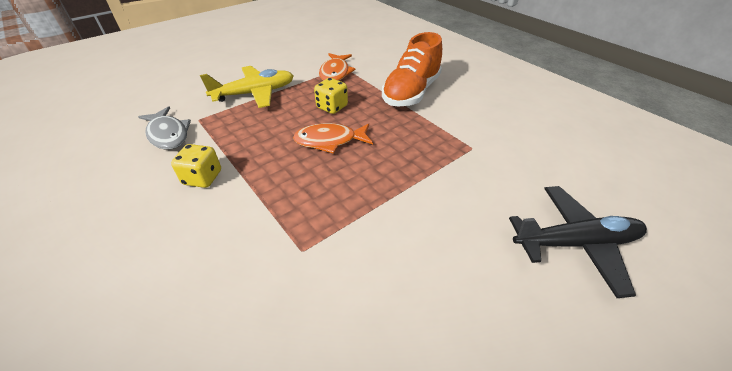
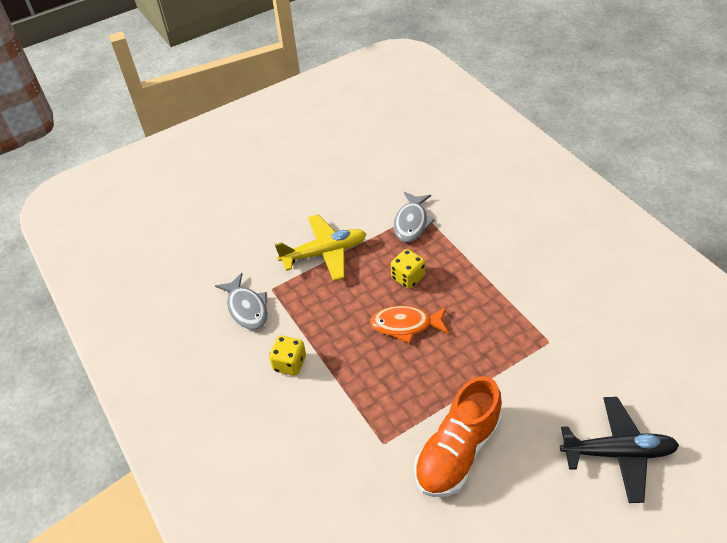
camera: 10 degrees right, 5 degrees up
(335, 73) = (411, 222): orange fish -> grey fish
(411, 92) = (496, 258): orange shoe -> orange shoe (457, 451)

